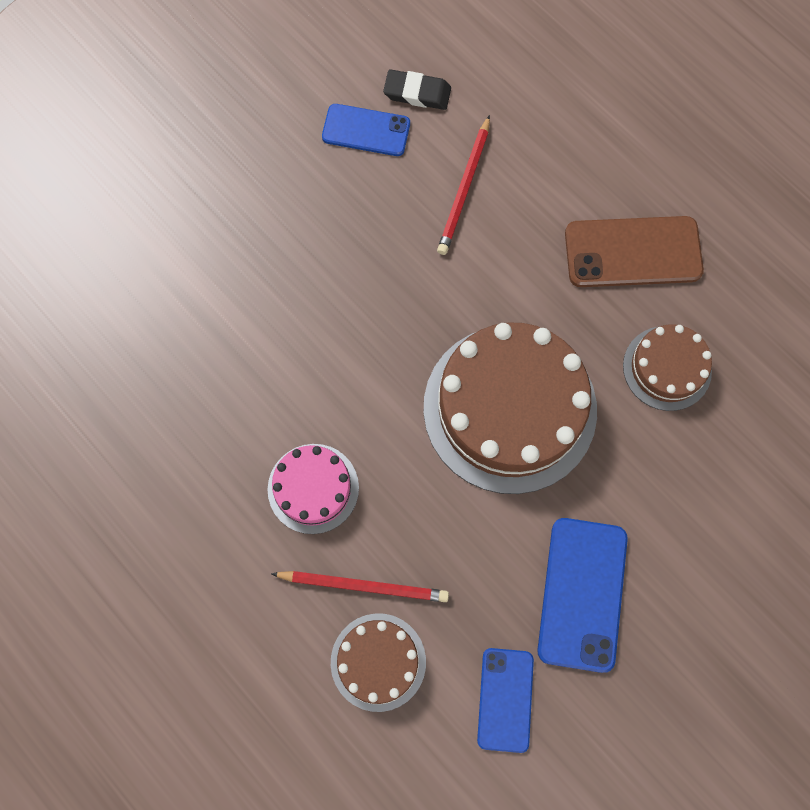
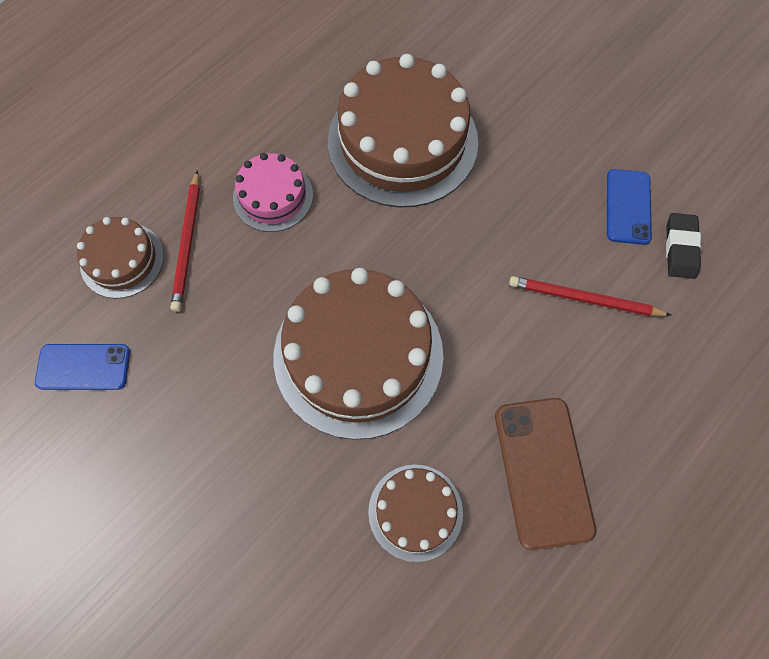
camera: 85 degrees right, 5 degrees down
(258, 342) = (402, 141): none -> brown cake
(582, 594) = (177, 432): blue phone -> none

